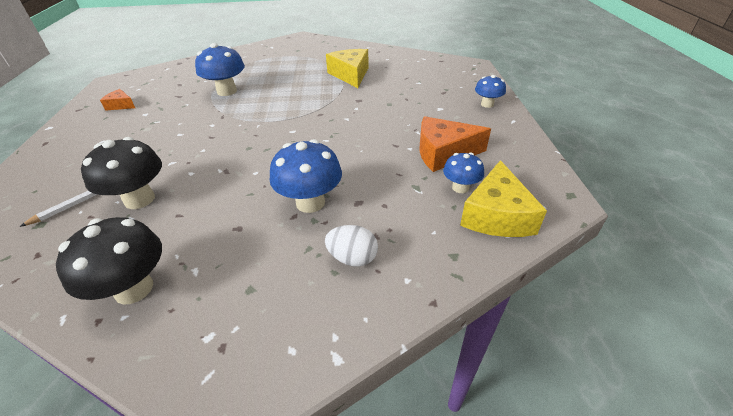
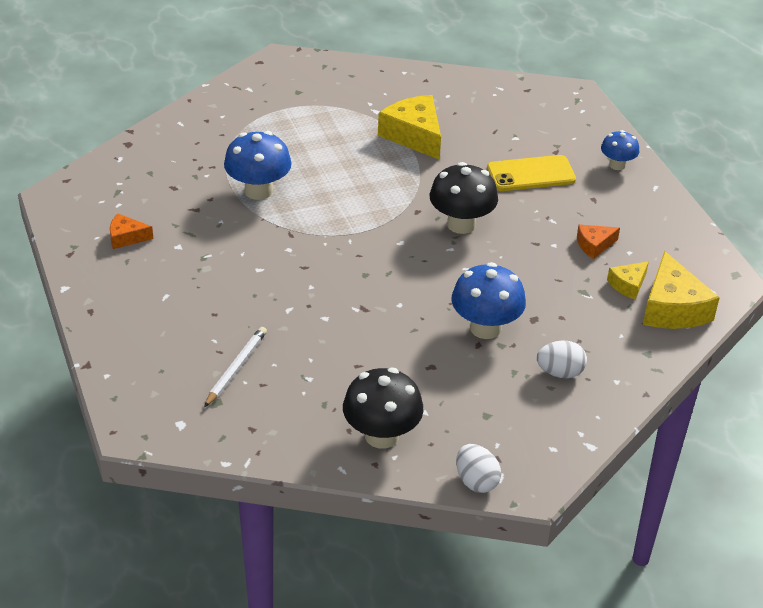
camera: 20 degrees left, 0 degrees up
(139, 199) = (298, 357): black mushroom -> black mushroom (461, 224)
(176, 374) = (476, 481): none -> white egg
(417, 102) = (531, 174): none -> yellow phone
(443, 153) = (594, 245): orange cheese -> orange cheese, size x0.53
(460, 188) = (628, 285): blue mushroom -> yellow cheese

